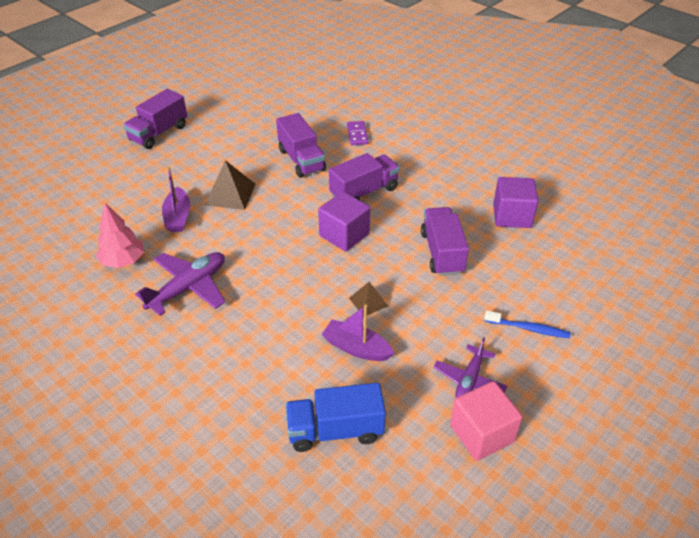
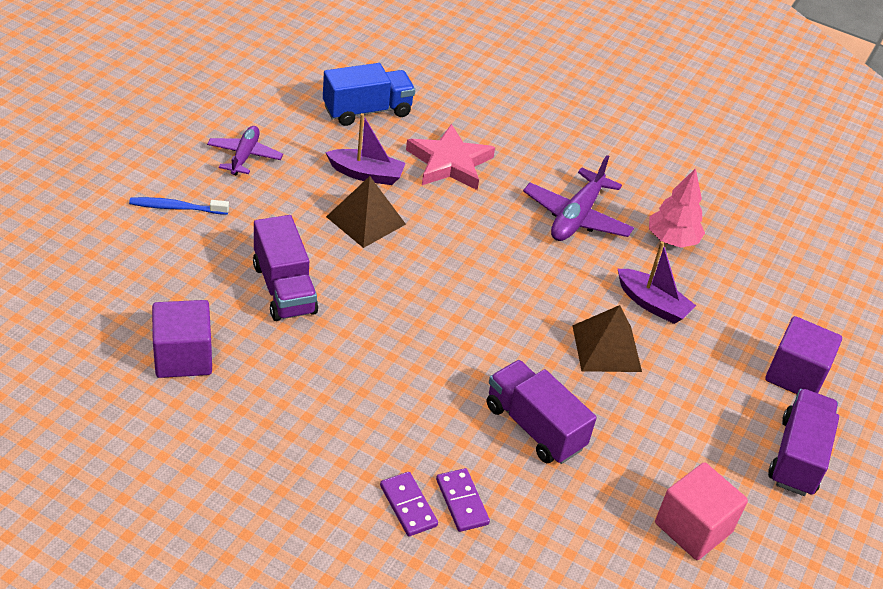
camera: 160 degrees right, 0 degrees up
(178, 217) = (652, 304): purple boat -> purple boat turned 150 degrees clockwise
(273, 354) = (449, 163): none -> pink star
(344, 235) = (421, 301): purple cube -> purple cube (795, 375)
(364, 192) = (414, 375): purple truck -> none
(368, 302) = (366, 220): brown pyramid -> brown pyramid, size x1.66
(386, 136) = (408, 506): none -> purple domino
(481, 433) = (232, 117): pink cube -> pink cube (693, 527)

